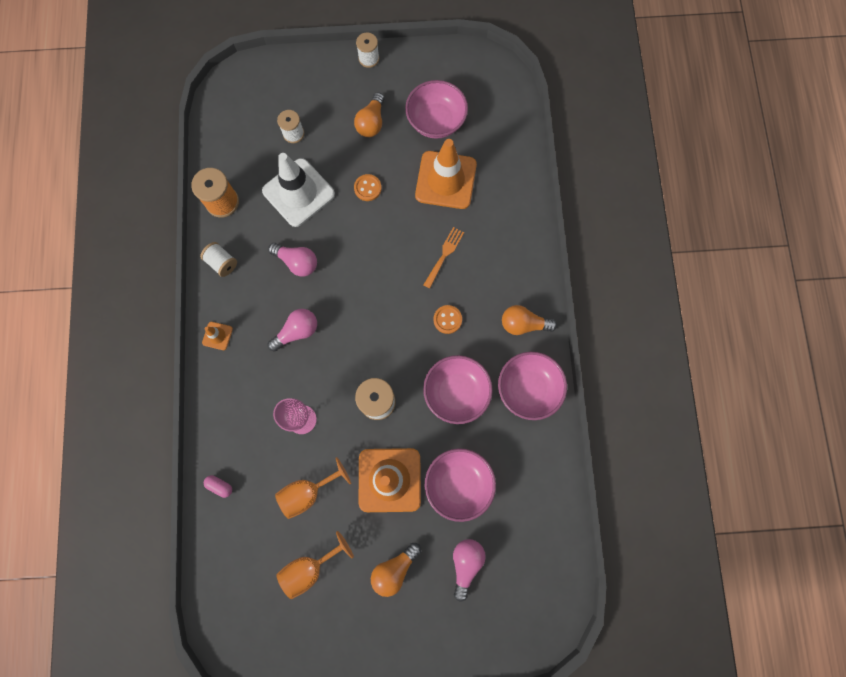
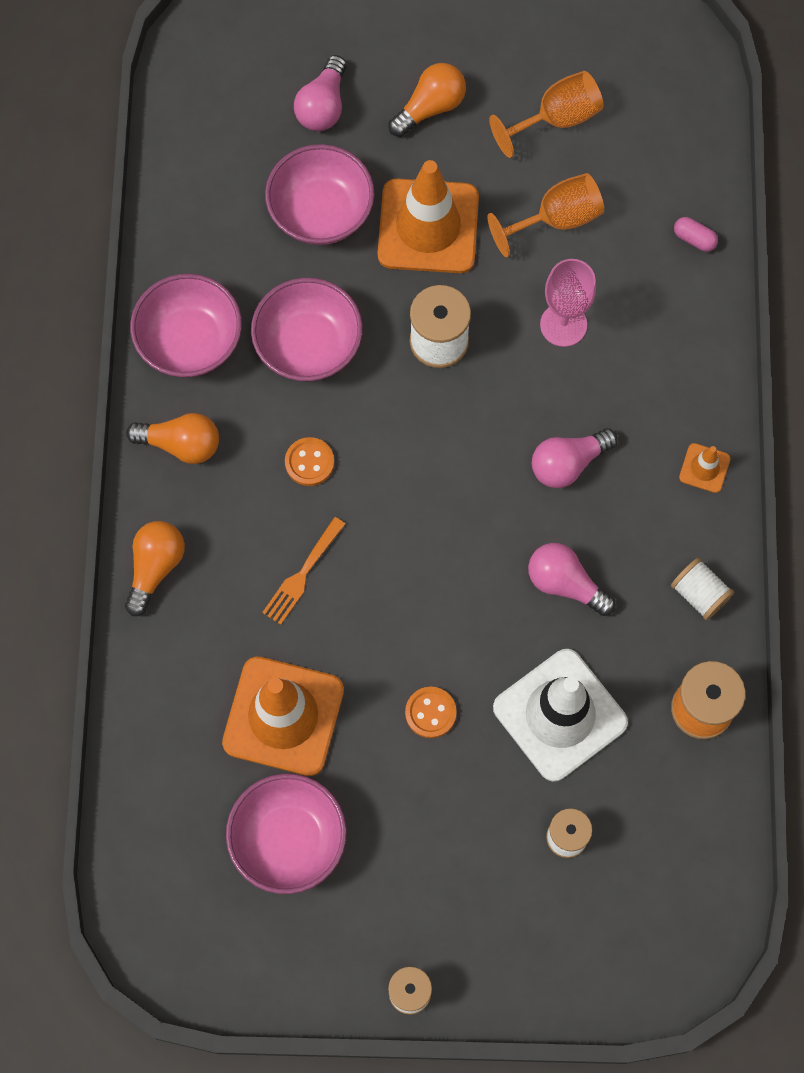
camera: 175 degrees left, 5 degrees down
(371, 122) = (414, 848): orange light bulb -> orange light bulb (155, 568)

